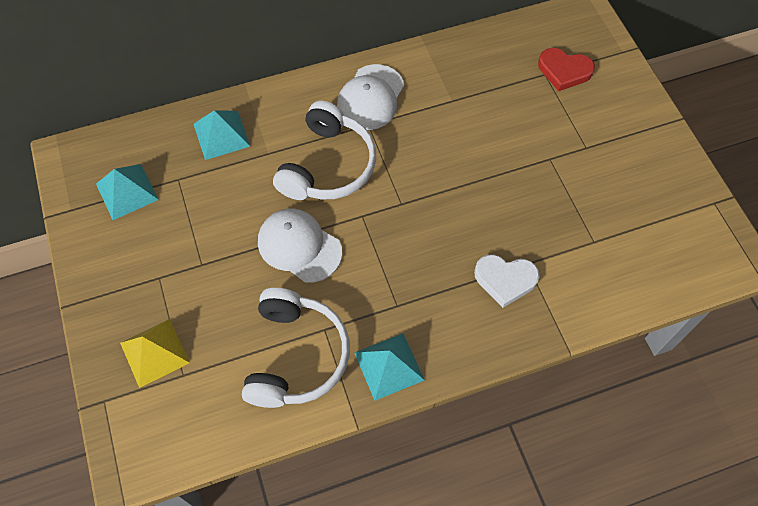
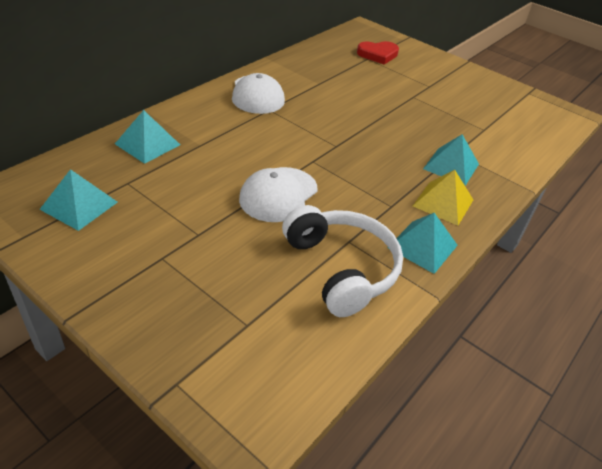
camera: 35 degrees left, 20 degrees down
(154, 352) = (202, 318): yellow pyramid -> yellow pyramid (443, 203)
(299, 246) = (278, 194): white cap -> white cap turned 60 degrees counterclockwise
(328, 166) = (258, 139): white headphones -> none
(505, 280) = (451, 166): white heart -> turquoise pyramid

